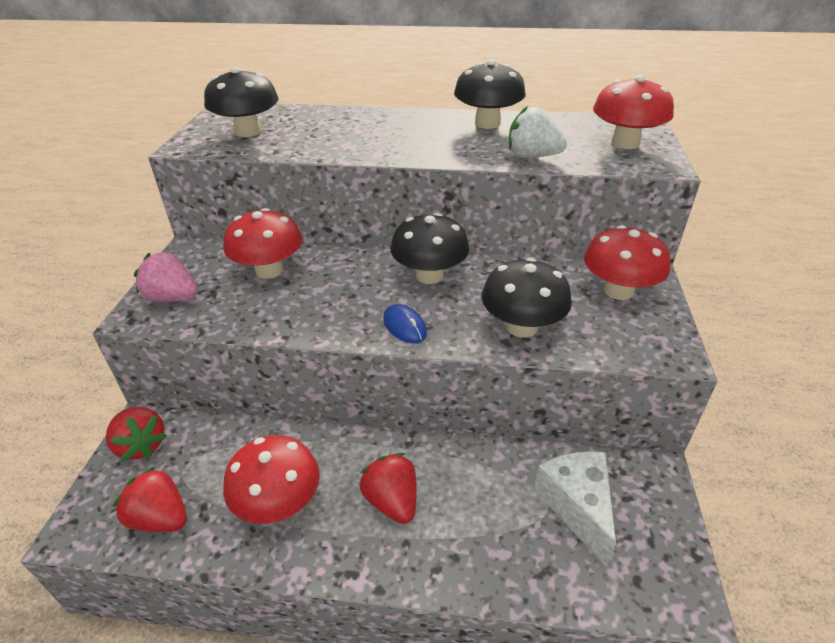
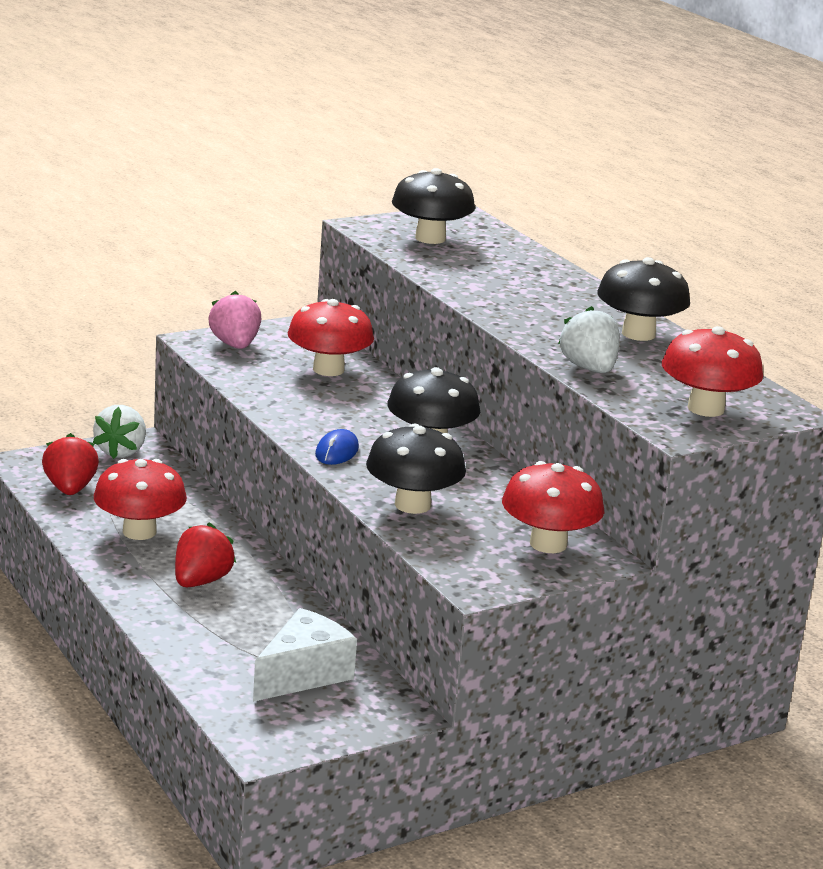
camera: 50 degrees right, 15 degrees down
(141, 445) = (121, 451): red strawberry -> white strawberry

